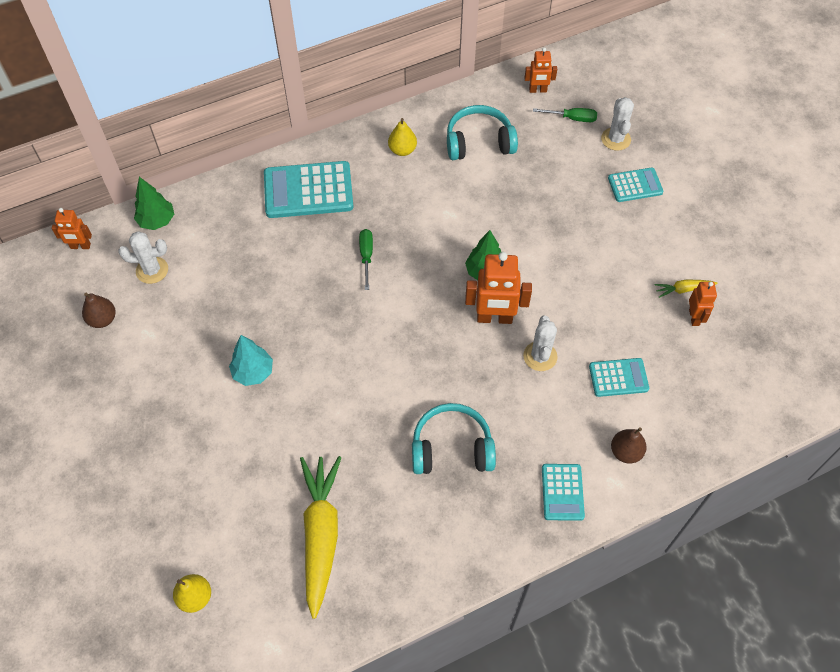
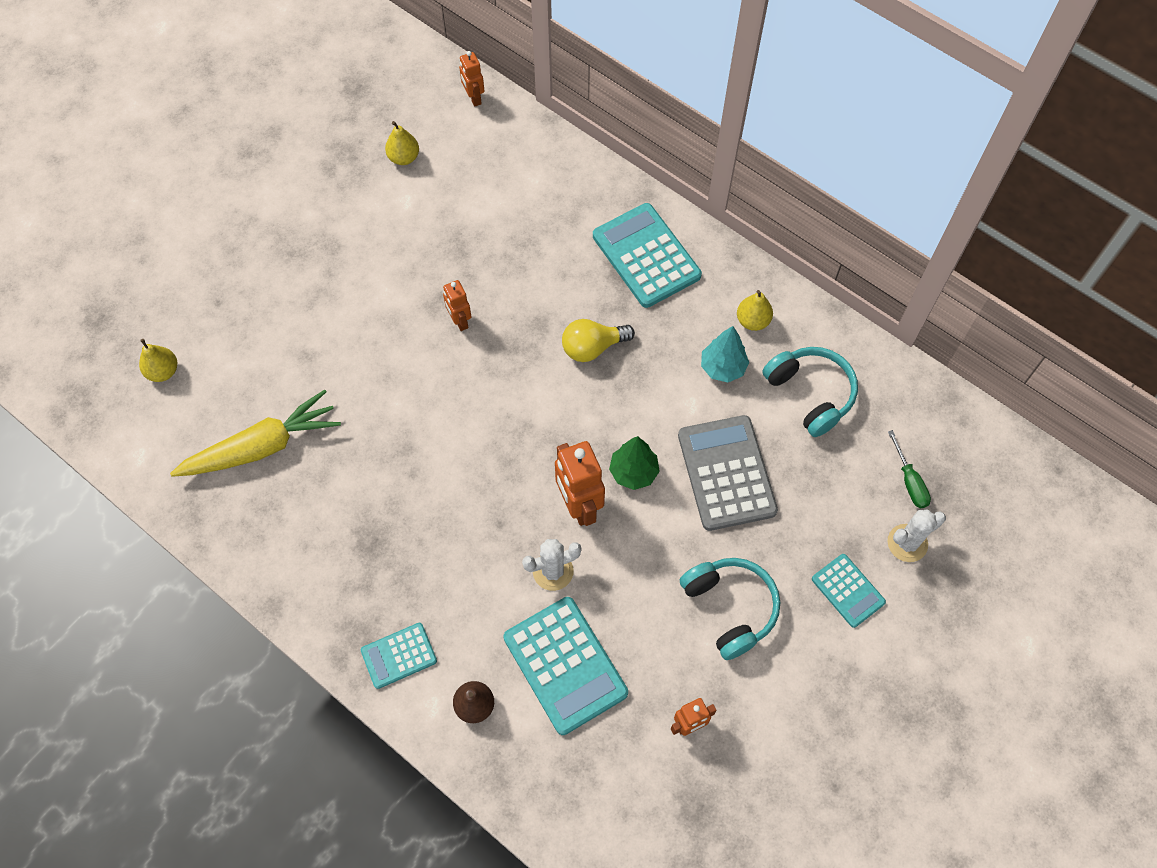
camera: 65 degrees right, 5 degrees up
(102, 319) = (404, 158): brown pear -> yellow pear
(152, 270) = (477, 169): white cactus -> none
(157, 221) = (535, 144): green tree -> none
(253, 372) = (406, 309): turquoise tree -> turquoise tree (722, 367)
(366, 256) = (592, 347): green screwdriver -> yellow light bulb
(452, 448) = (403, 526): turquoise headphones -> turquoise headphones (730, 608)
(514, 216) = (726, 473): none -> grey calculator
(538, 90) = (929, 426): orange robot -> orange robot (459, 321)
(618, 378) = (565, 665): turquoise calculator -> turquoise calculator, size x1.78
(683, 289) = (722, 699): yellow carrot -> none

